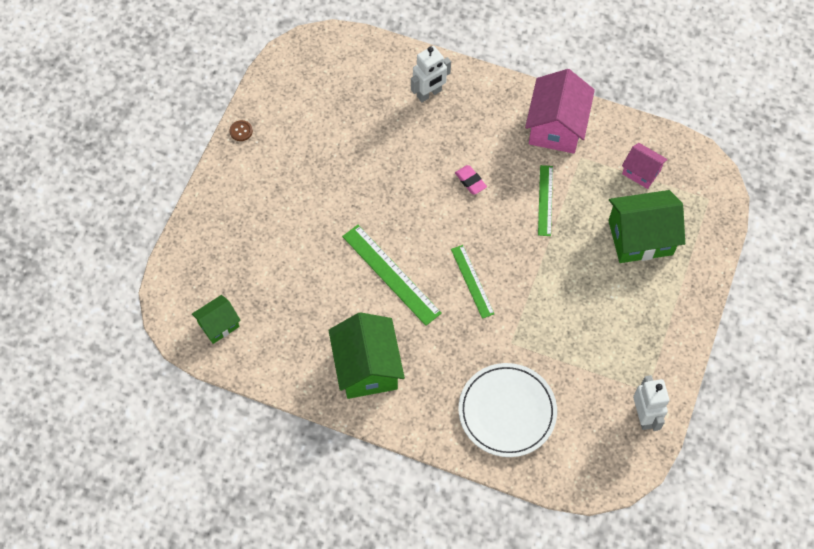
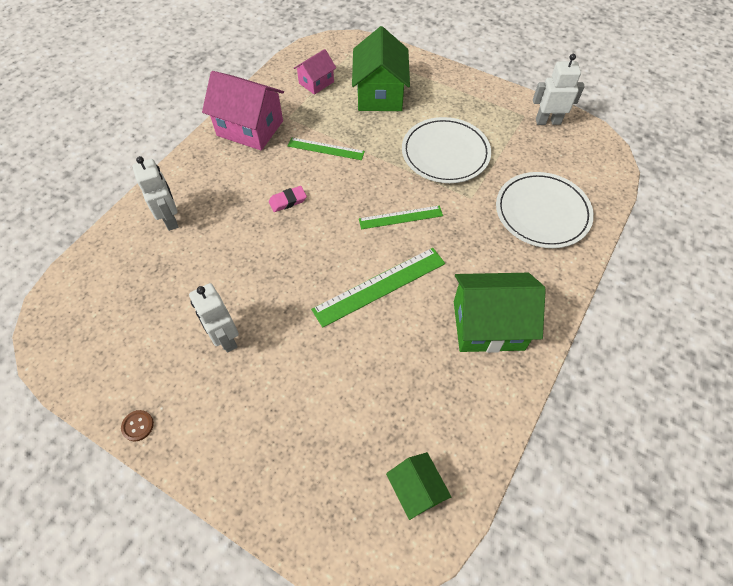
camera: 80 degrees left, 5 degrees down
(320, 168) = (225, 338): none -> white robot
(567, 313) = (445, 153): none -> white plate

